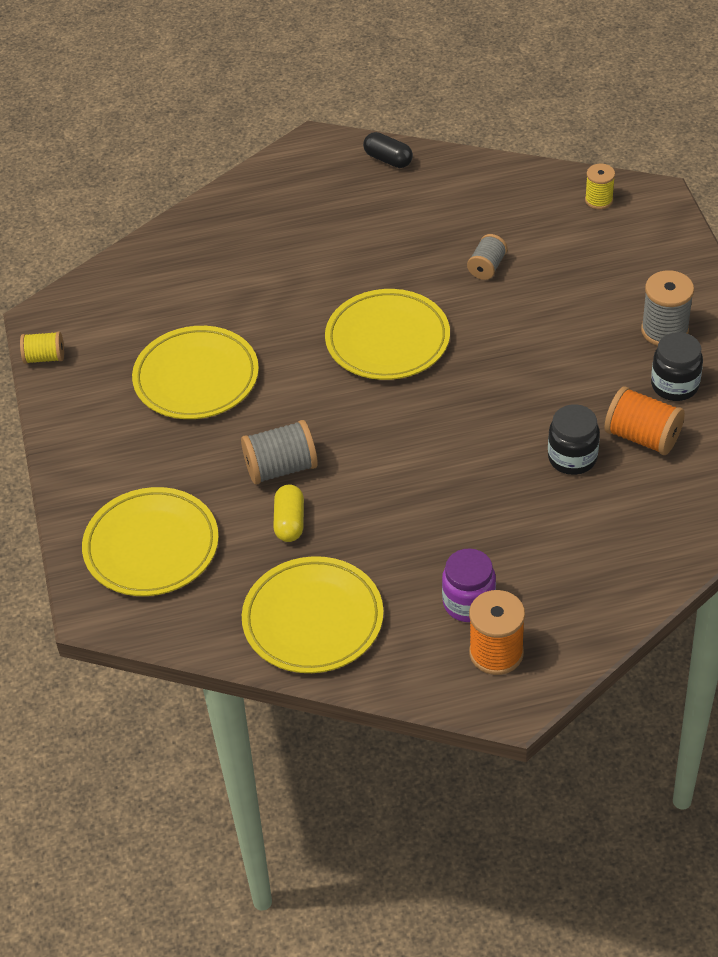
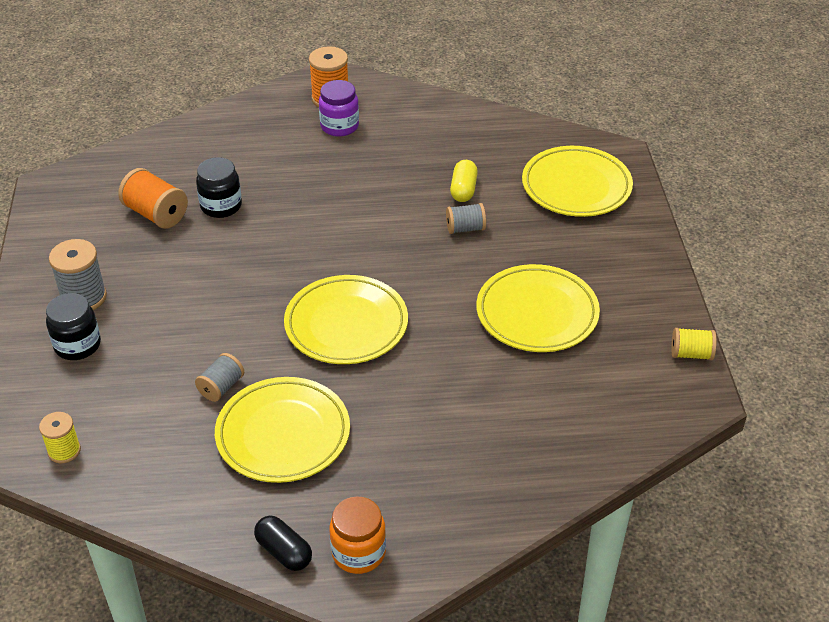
camera: 175 degrees left, 5 degrees down
(281, 468) = (465, 228): grey spool -> grey spool, size x0.63
(313, 620) = (455, 129): yellow plate -> yellow plate (283, 434)
(330, 166) = (358, 553): none -> orange jar
(674, 385) = (105, 249): black jar -> black jar (77, 345)

